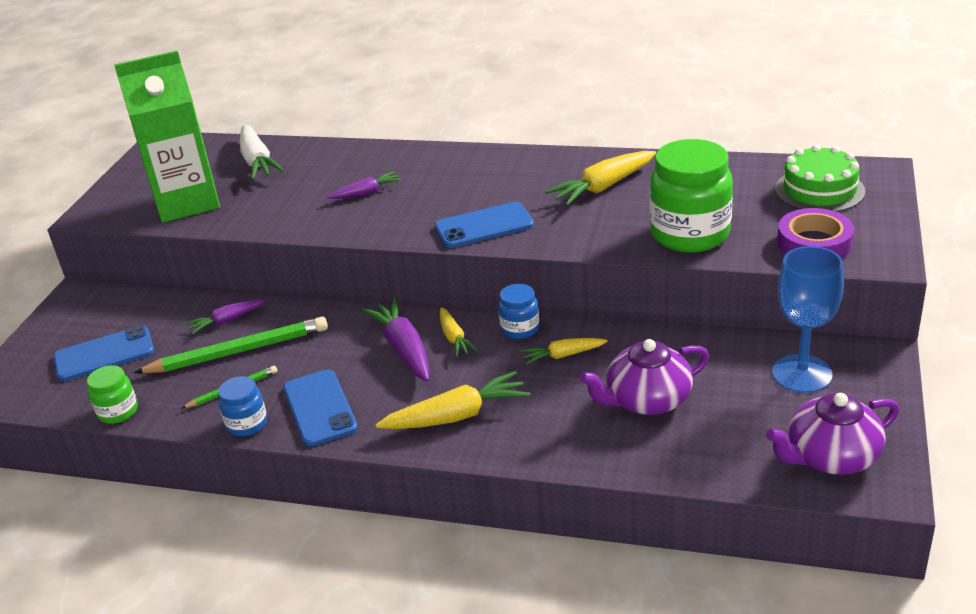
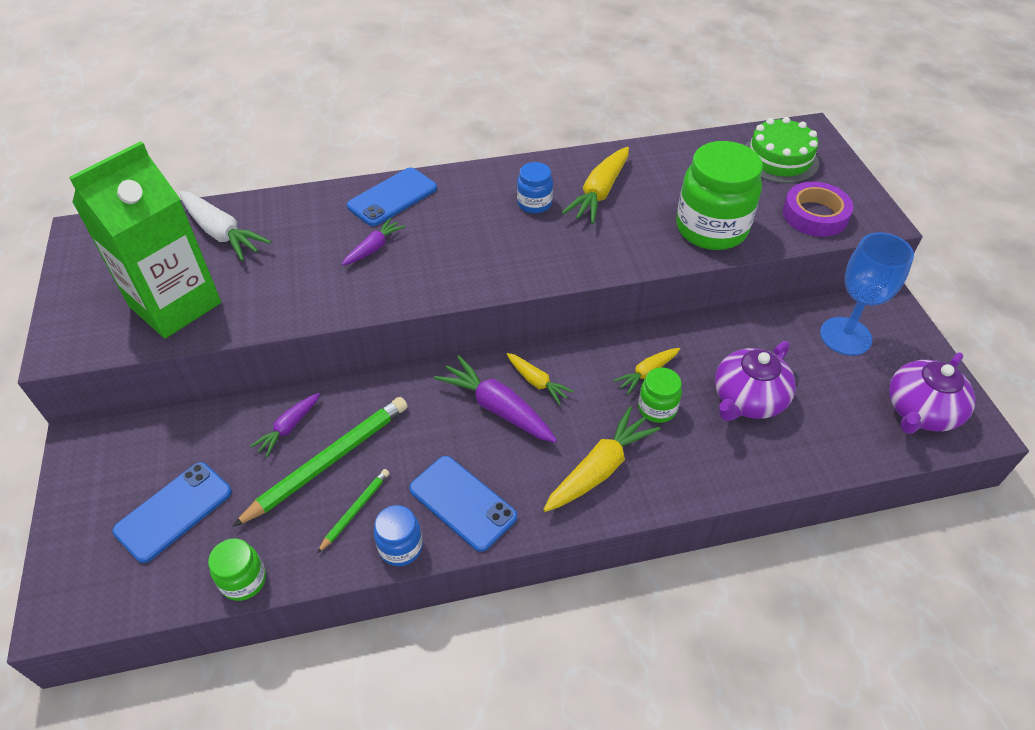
camera: 30 degrees left, 15 degrees up
(484, 226) = (522, 262): blue phone -> blue phone (392, 197)
(520, 329) = (589, 355): blue jar -> blue jar (534, 204)
(549, 385) = (657, 408): none -> green jar

